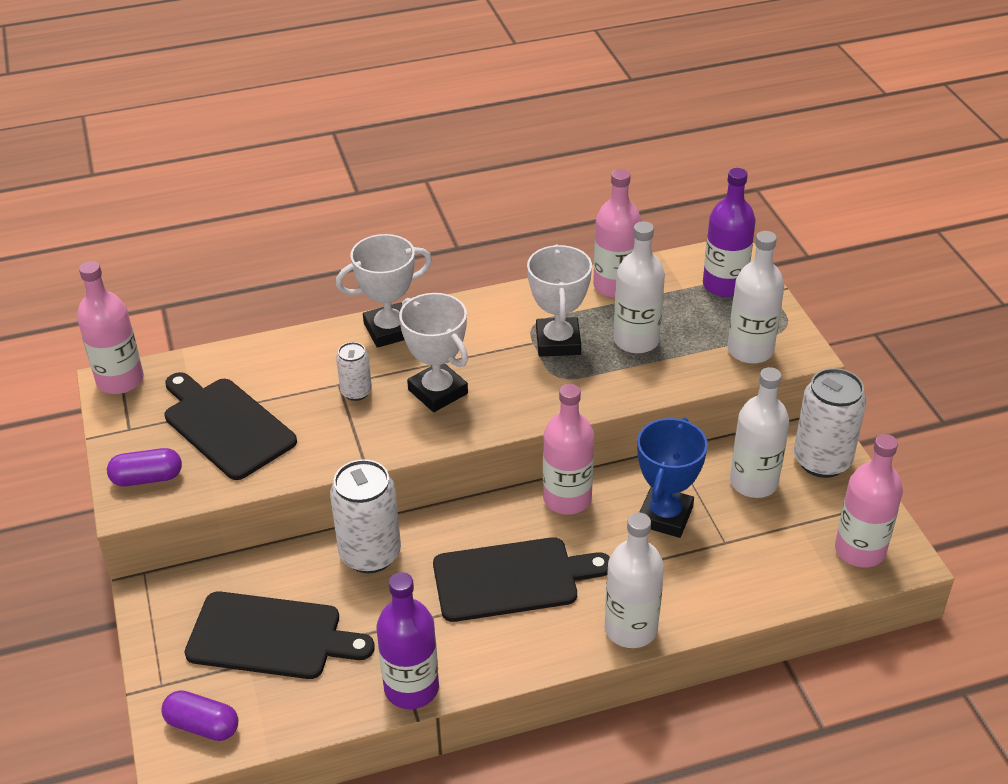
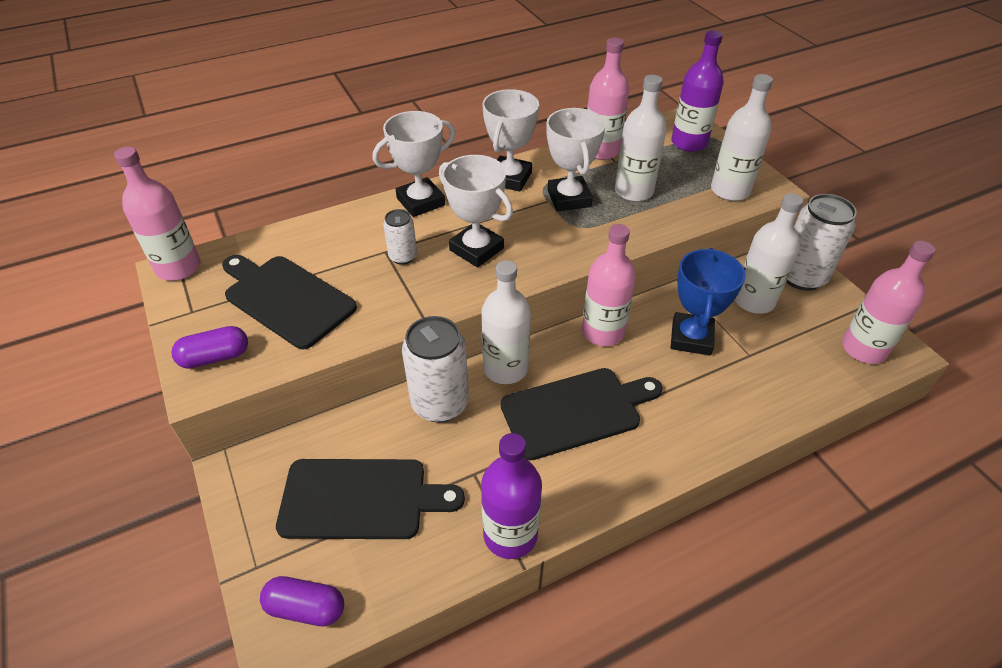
camera: 10 degrees left, 5 degrees up
(497, 311) = (510, 178): none -> white trophy
(631, 629) = (697, 445): white bottle -> white bottle (505, 368)

